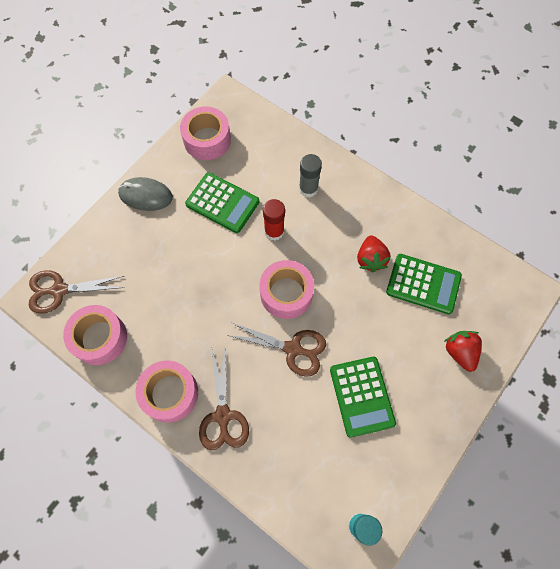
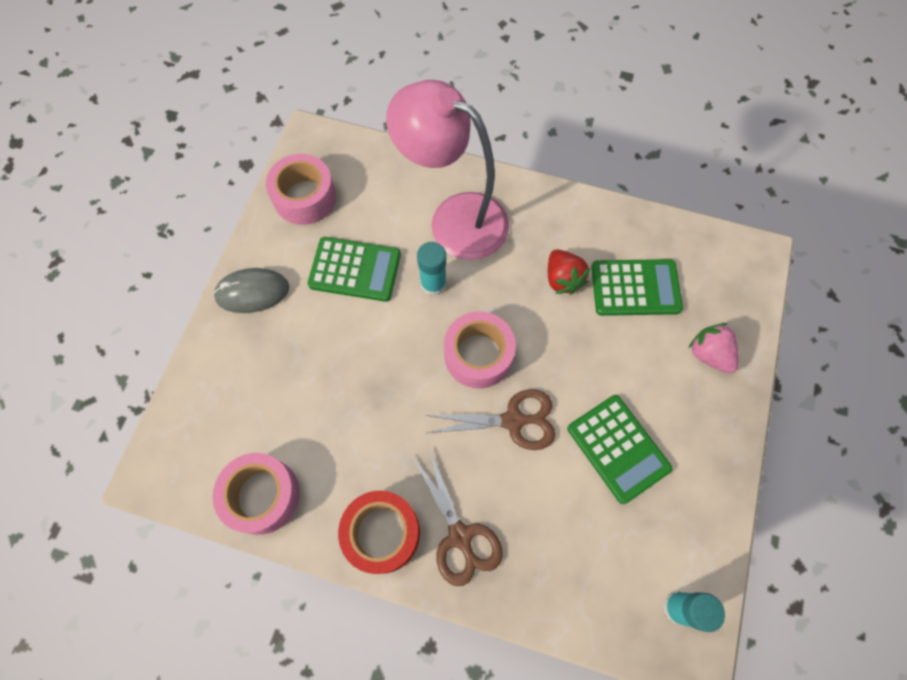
camera: 20 degrees left, 0 degrees up
(59, 290) = (184, 452): brown scissors -> none
(170, 393) = (382, 533): pink tape -> red tape
(274, 231) = (433, 284): red glue stick -> turquoise glue stick
(308, 189) = (454, 218): grey glue stick -> pink lamp
(460, 352) = (709, 354): red strawberry -> pink strawberry

